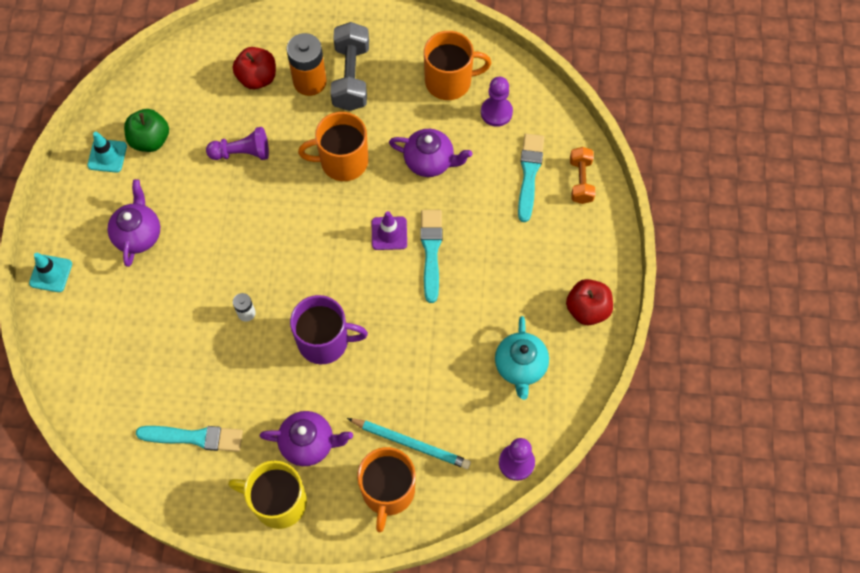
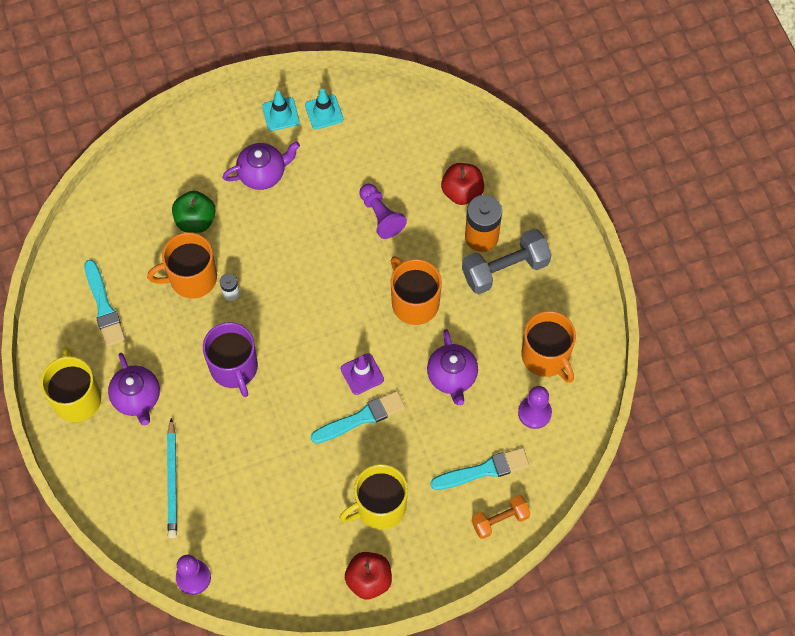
camera: 65 degrees right, 0 degrees up
(51, 273) = (196, 126): turquoise traffic cone -> turquoise traffic cone (280, 114)
(150, 140) = (356, 137): green apple -> green apple (195, 220)
(388, 491) = (122, 481): orange mug -> orange mug (191, 278)
(520, 366) = (285, 543): turquoise teapot -> none
(523, 272) = (379, 506): none -> yellow mug

